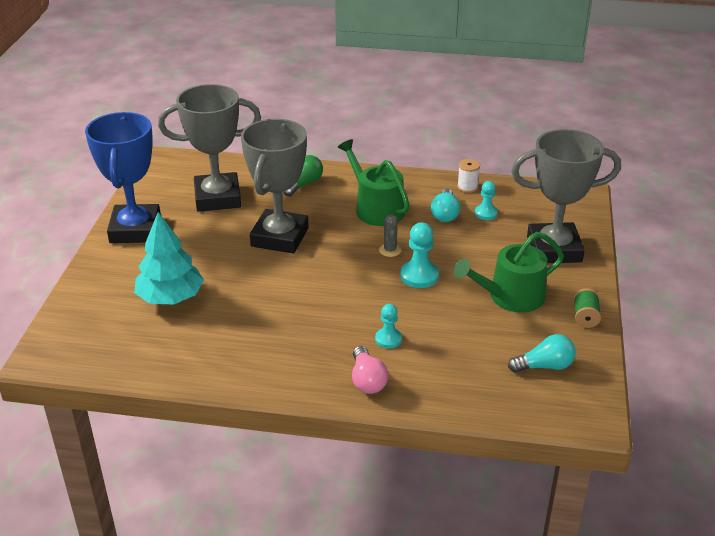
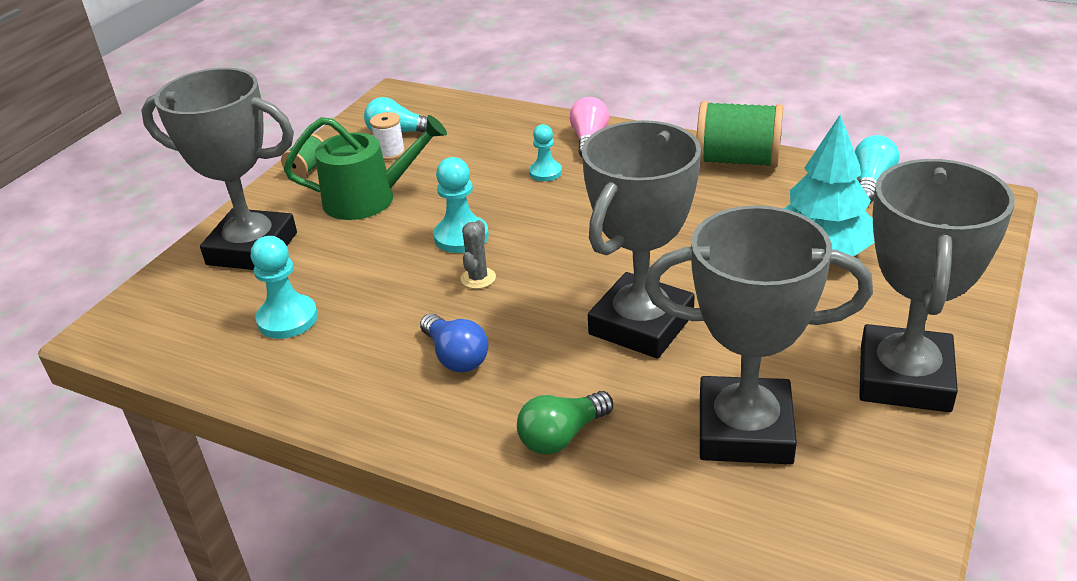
camera: 160 degrees left, 0 degrees up
(135, 230) = (904, 378): blue trophy -> grey trophy
(233, 373) = (737, 161): none -> green spool
(376, 208) = (456, 356): green watering can -> blue light bulb
(445, 214) = (351, 327): turquoise light bulb -> turquoise light bulb (870, 182)
(467, 187) = (268, 376): white spool -> white spool (390, 153)
(486, 213) = (287, 319): turquoise pawn -> turquoise pawn, size x1.55

